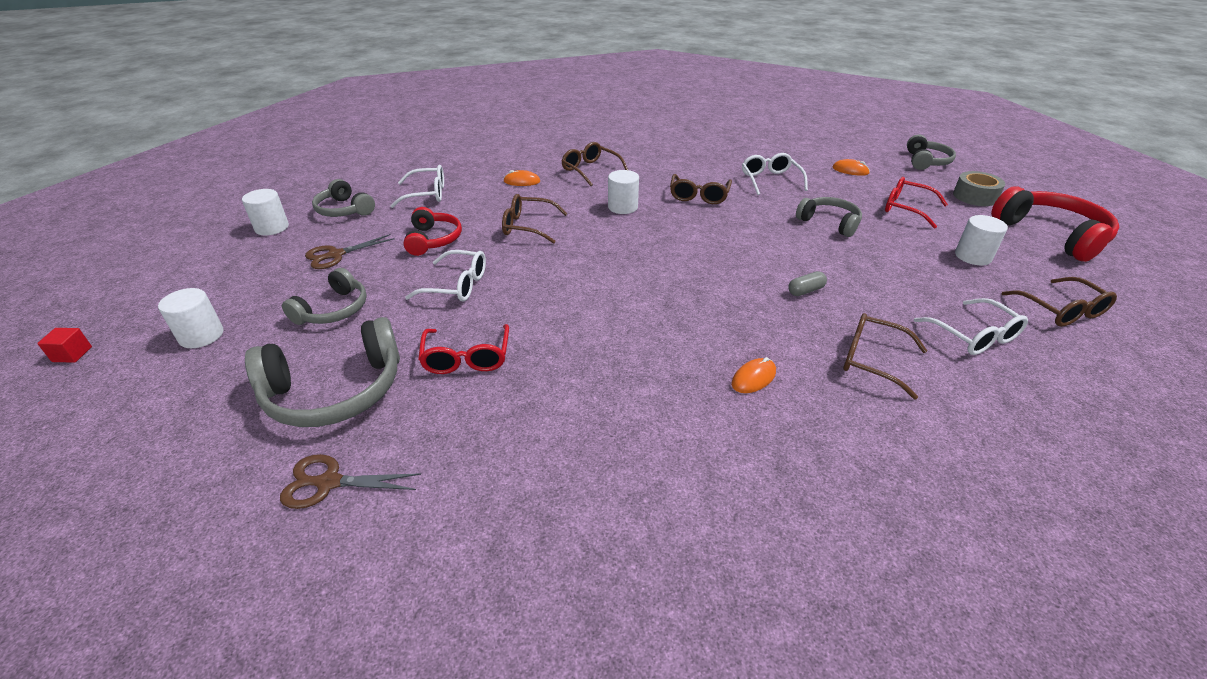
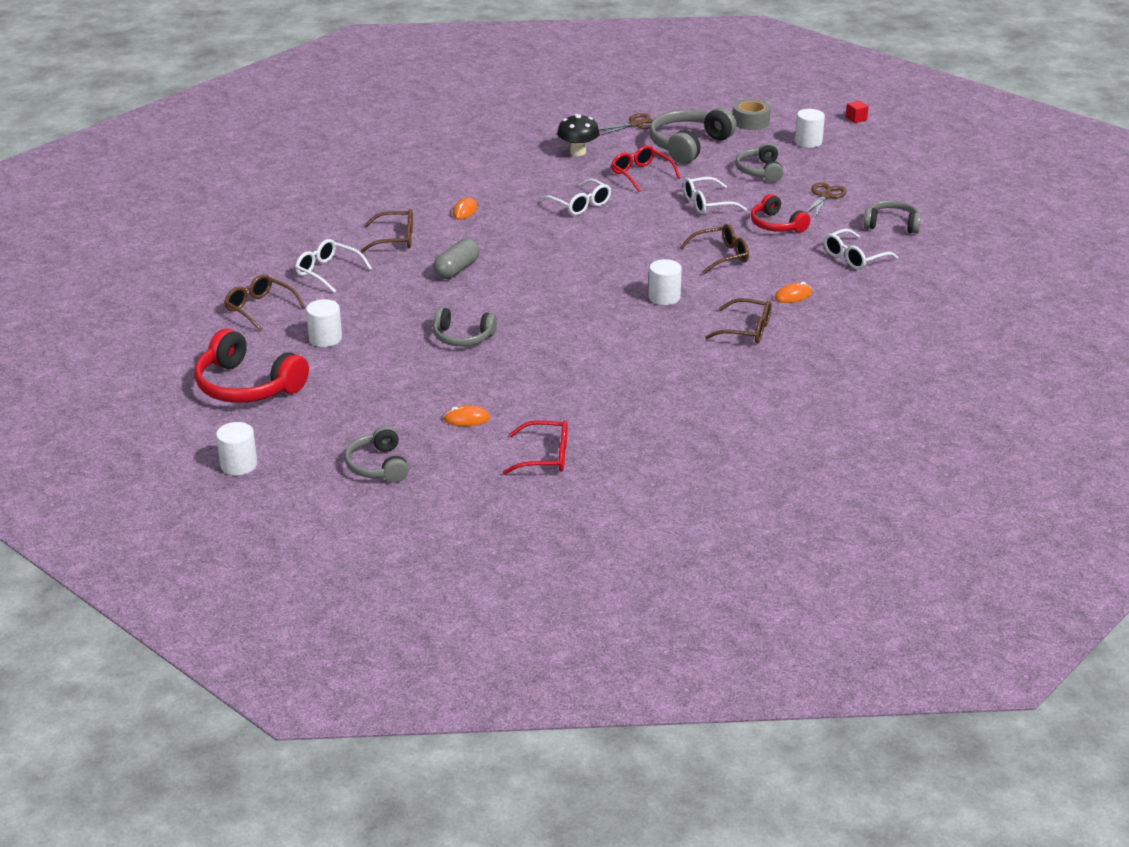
camera: 150 degrees right, 5 degrees down
(272, 228) = (913, 197): white cylinder -> white cylinder (238, 465)
(494, 445) = (578, 152): none -> black mushroom
(699, 196) = (606, 331): brown glasses -> none
(770, 180) = (549, 375): white glasses -> white glasses (580, 205)
(805, 291) = (457, 269): grey capsule -> grey capsule, size x1.68
(906, 208) = (392, 378): red glasses -> red glasses (545, 456)
(975, 196) = (319, 418): grey tape -> grey tape (751, 122)

